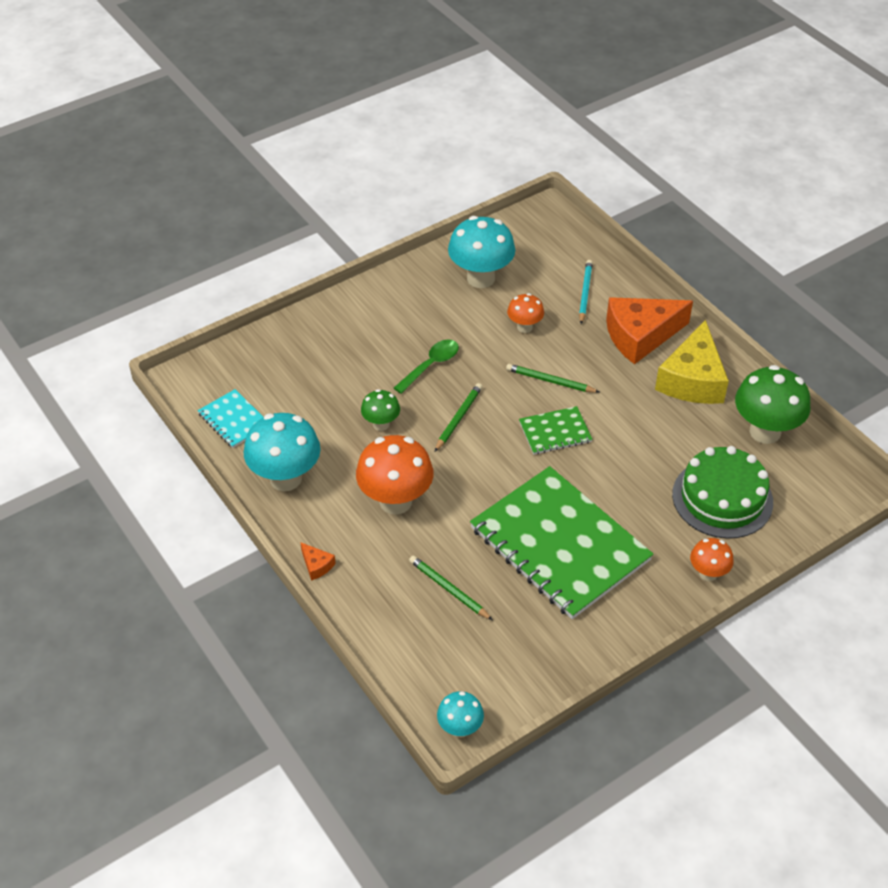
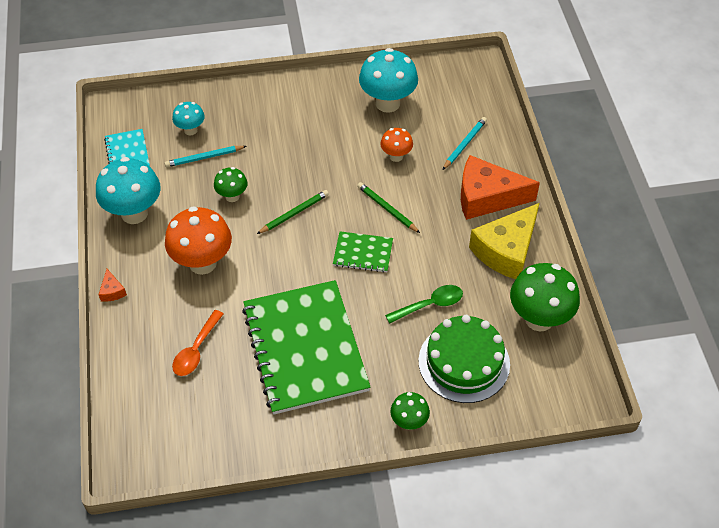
camera: 25 degrees right, 5 degrees up
(323, 396) = (204, 158): none -> turquoise pencil
(431, 365) = (301, 162): green spoon -> green spoon (430, 305)
(449, 589) = (196, 350): green pencil -> orange spoon
(460, 728) = (131, 466): turquoise mushroom -> turquoise mushroom (190, 130)
(708, 573) = (409, 422): orange mushroom -> green mushroom

